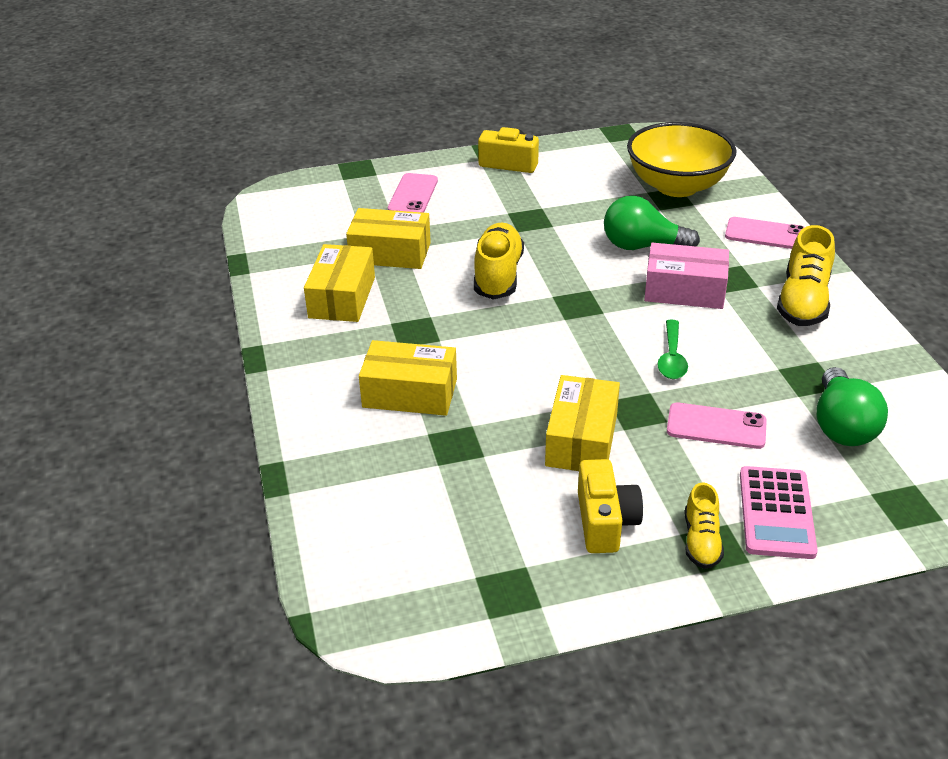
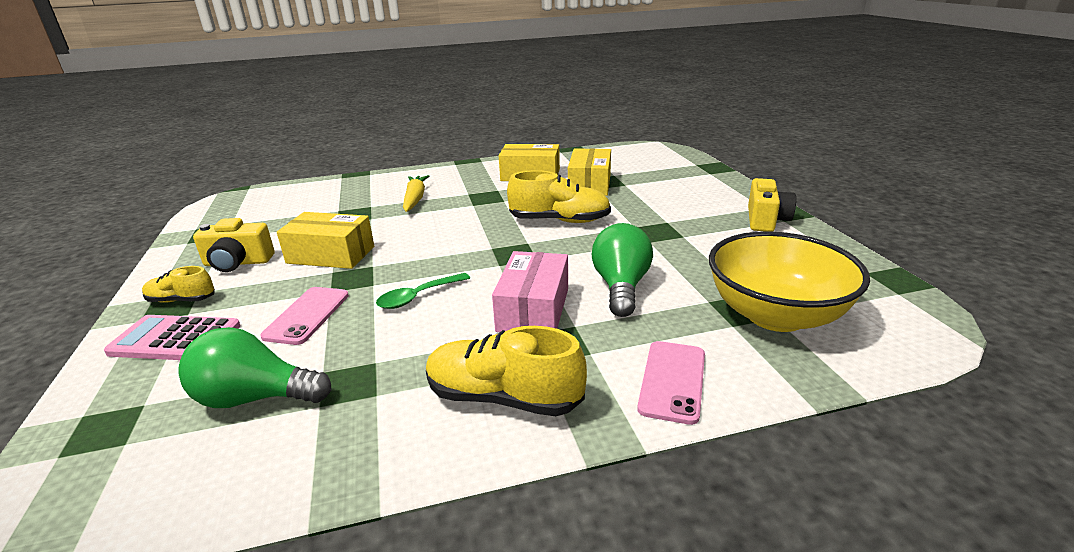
camera: 90 degrees right, 10 degrees down
(410, 393) = (415, 199): yellow box -> yellow carrot
(413, 195) = (682, 186): pink phone -> none
(672, 358) = (418, 297): green spoon -> green spoon turned 45 degrees counterclockwise

